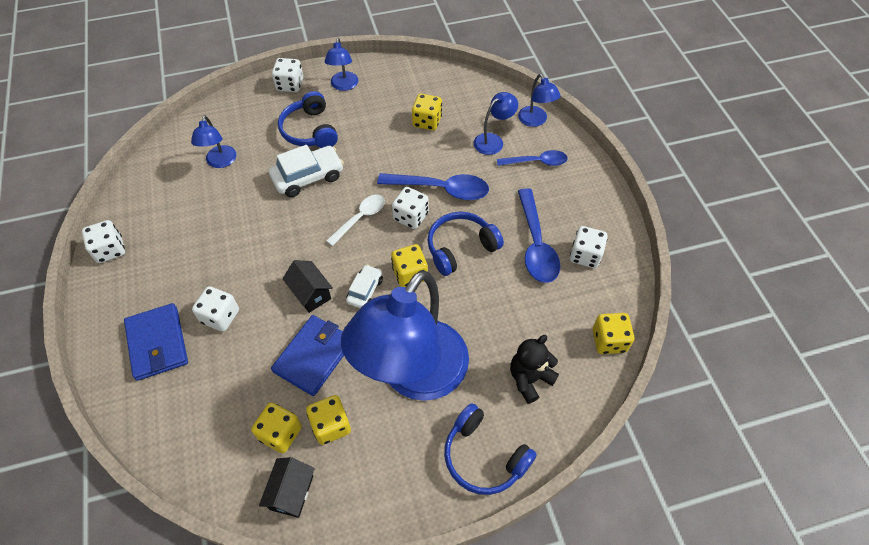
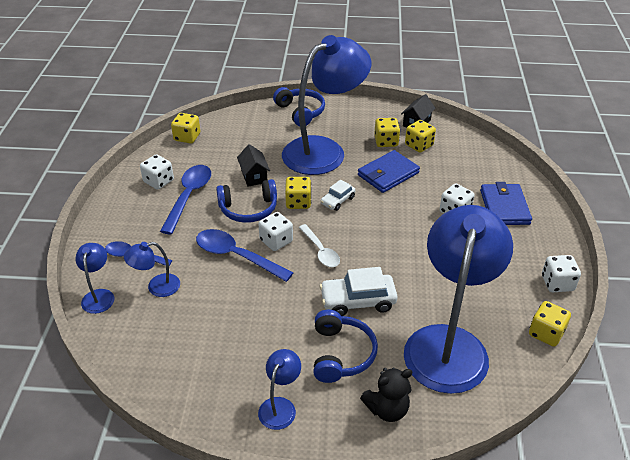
camera: 160 degrees left, 15 degrees down
(220, 162) = (449, 343): blue lamp -> blue lamp, size x2.40
(290, 85) = (348, 429): white dice -> none
(310, 293) = (381, 209): black house -> black house (254, 176)
(360, 218) = (321, 251): white spoon -> white spoon turned 90 degrees counterclockwise
(427, 122) = (209, 327): yellow dice -> yellow dice (546, 333)
(529, 379) = (251, 133): black teddy bear -> black teddy bear (387, 409)

